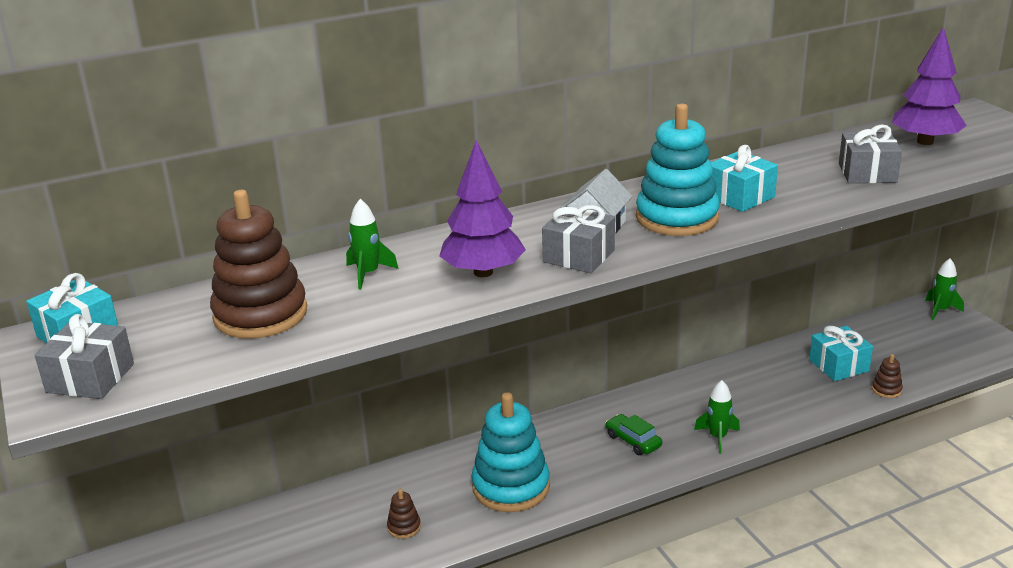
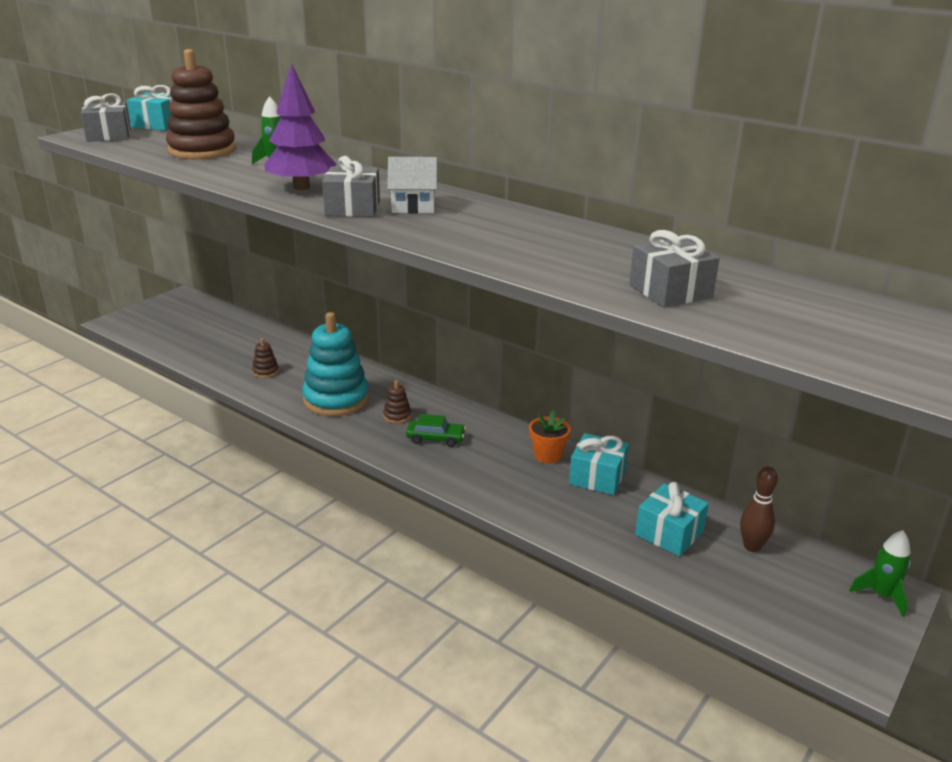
camera: 60 degrees right, 0 degrees up
(633, 441) = (435, 438): green car -> green car turned 75 degrees clockwise
(677, 218) = (460, 228): turquoise stacking toy -> none
(700, 387) = (547, 455): none -> orange flower pot
(717, 437) = (475, 480): green rocket -> none
(739, 197) = (534, 244): turquoise gift -> turquoise gift (597, 477)
(870, 337) = (752, 547): none -> brown bowling pin
(886, 390) = (653, 575): brown stacking toy -> brown stacking toy (397, 416)
(925, 141) = (814, 313): purple tree -> none

